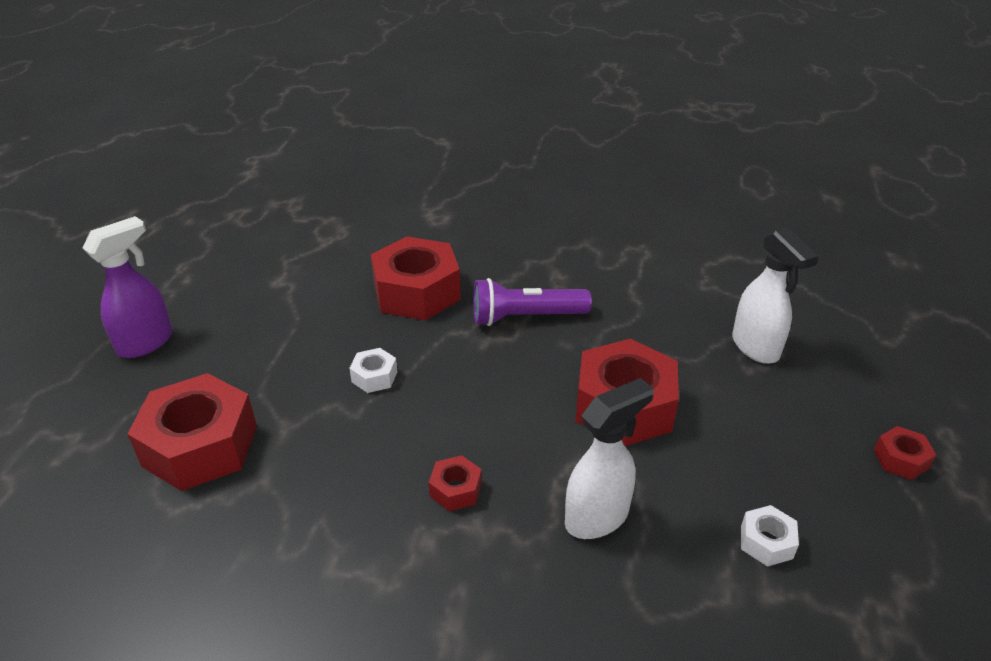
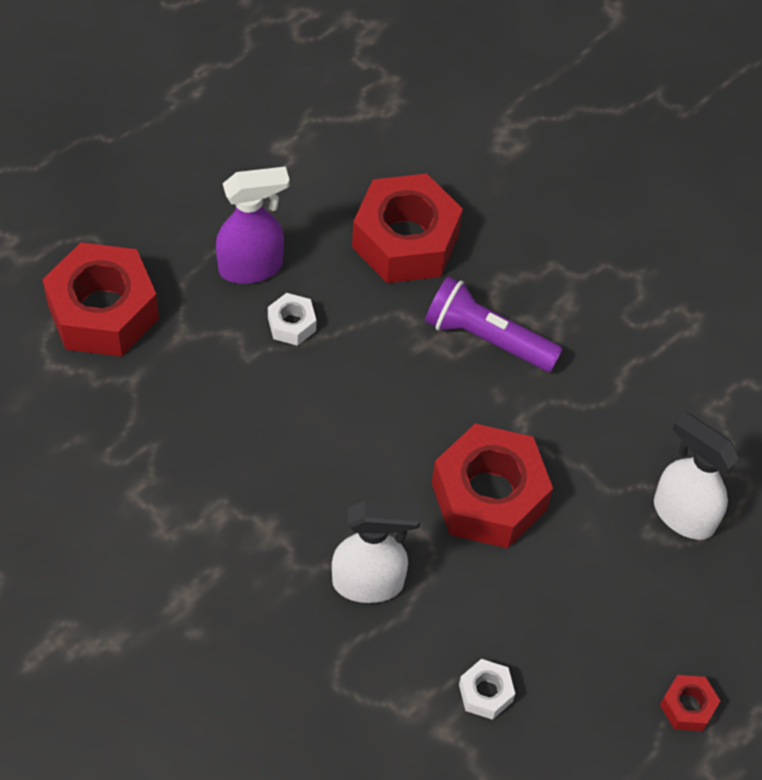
camera: 30 degrees right, 20 degrees up
(146, 342) = (119, 160): purple spray bottle -> purple spray bottle (251, 267)
(455, 490) = (276, 485): red nut -> none
(756, 348) = (682, 514): white spray bottle -> white spray bottle turned 120 degrees clockwise

